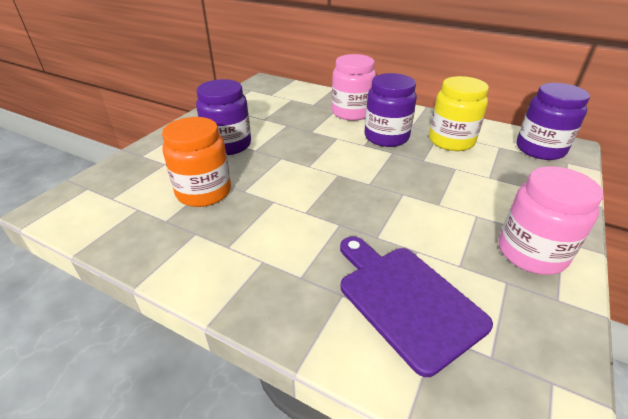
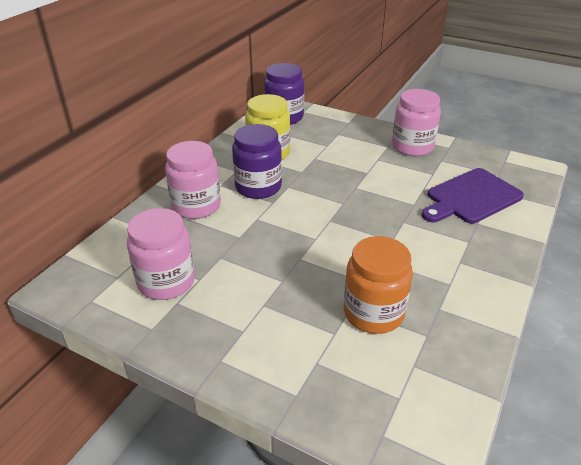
camera: 90 degrees left, 0 degrees up
(228, 145) = (269, 306): purple jar -> none
(263, 108) = (166, 282): none -> pink jar

